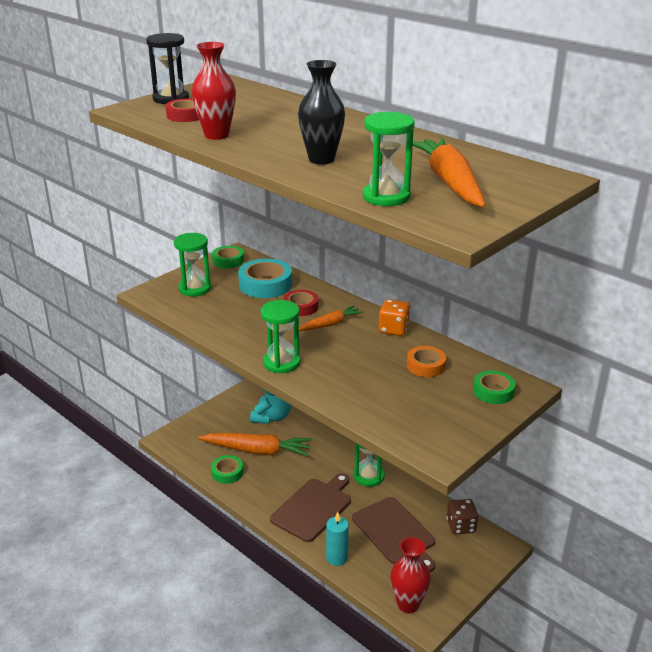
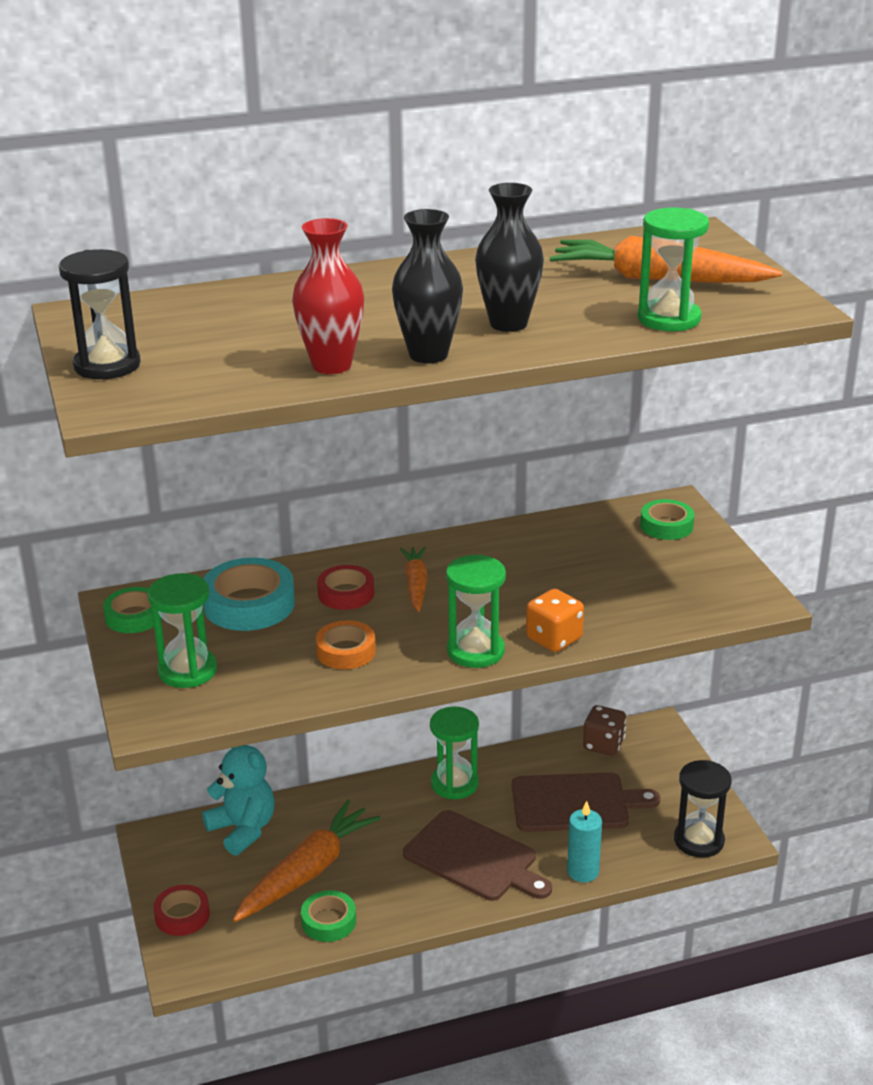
camera: 60 degrees left, 0 degrees up
(186, 115) = (209, 369): red tape -> red tape (182, 915)
(254, 151) = (428, 355): none -> black vase
(313, 508) = (474, 858): brown cutting board -> brown cutting board turned 150 degrees clockwise
(393, 329) = (475, 543): orange dice -> orange dice (554, 639)
(408, 604) = (699, 840): red vase -> black hourglass
(425, 366) = (577, 549): orange tape -> orange tape (346, 651)

